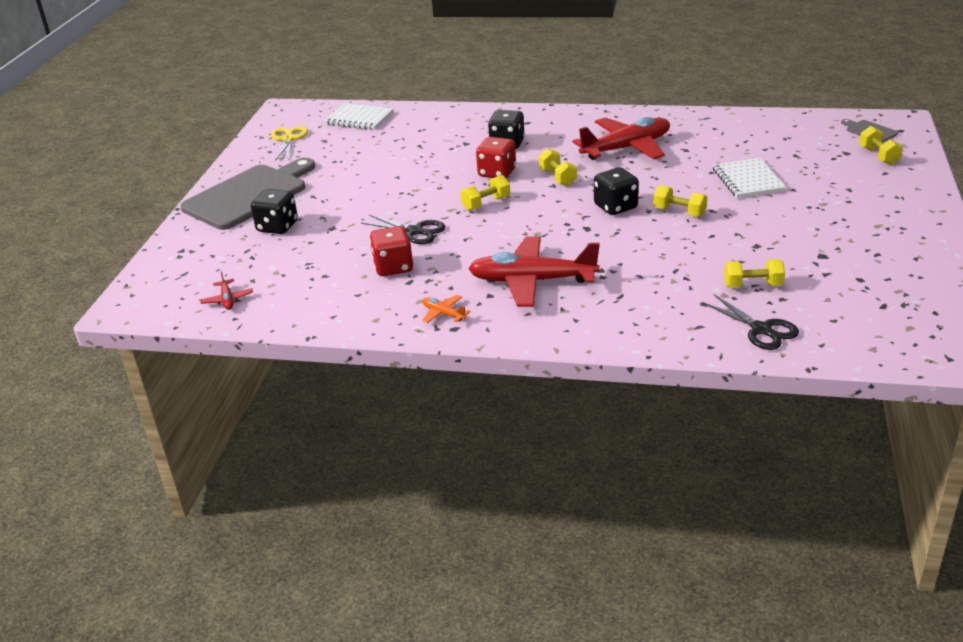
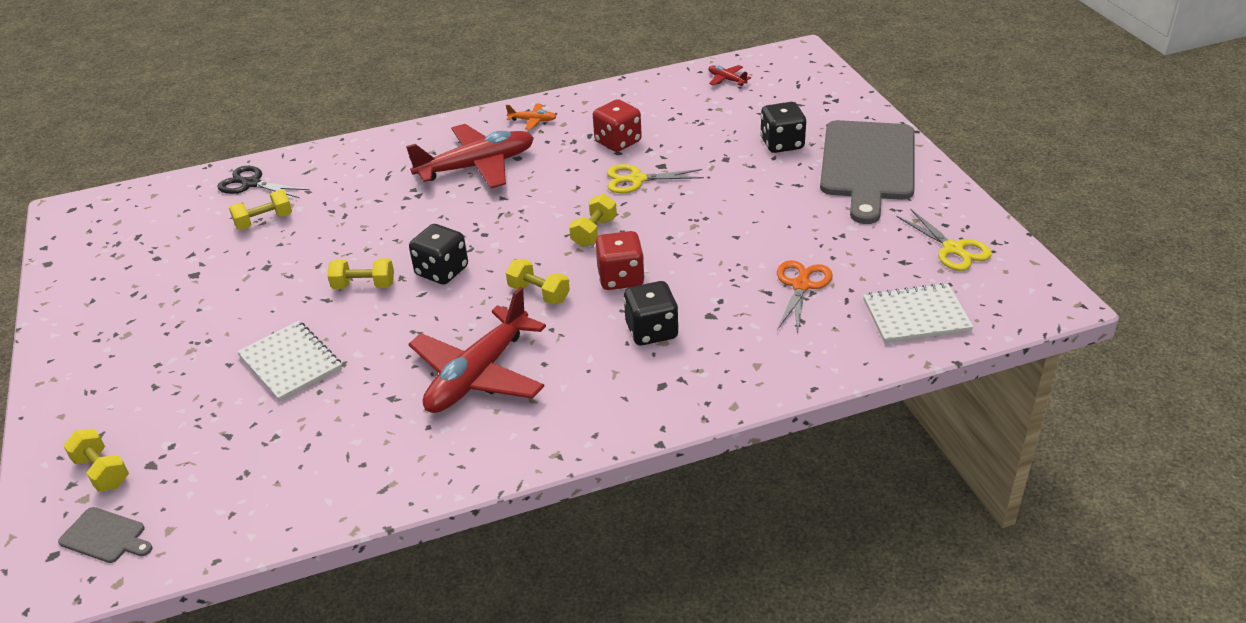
camera: 150 degrees right, 5 degrees up
(397, 144) = (801, 286): none -> orange scissors
(415, 231) = (637, 179): black scissors -> yellow scissors

